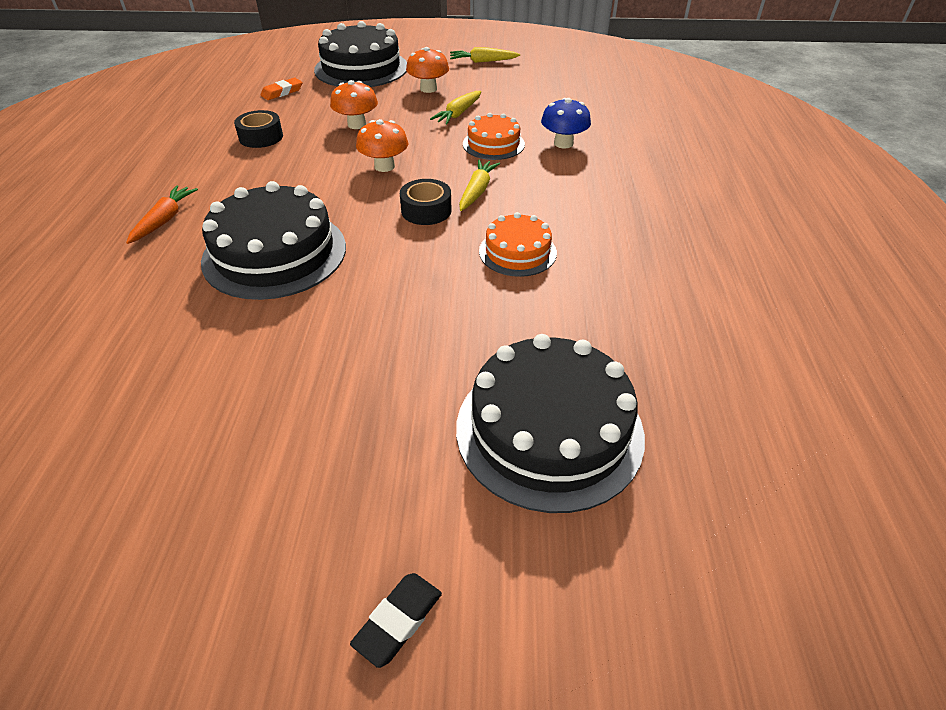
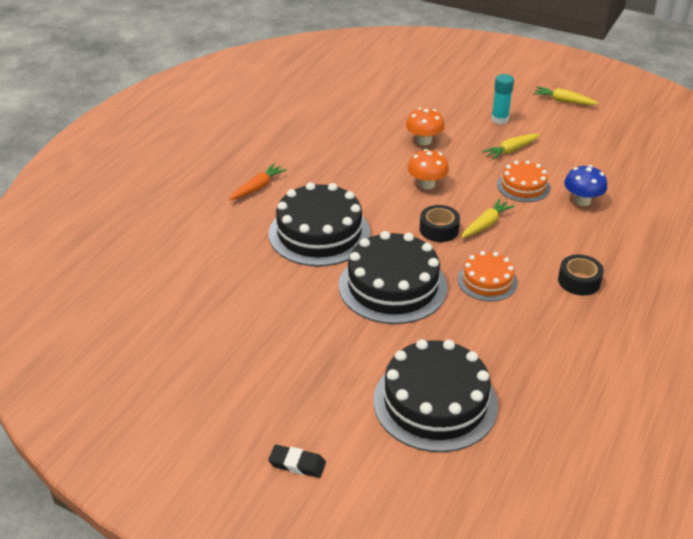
camera: 25 degrees right, 5 degrees down
(261, 137) = (347, 134): black tape -> black tape (579, 281)
(282, 92) = (380, 95): orange eraser -> none
(361, 68) = (454, 85): black cake -> black cake (392, 286)
(398, 621) = (297, 464): black eraser -> black eraser turned 45 degrees clockwise
(428, 89) = (499, 119): orange mushroom -> turquoise glue stick

